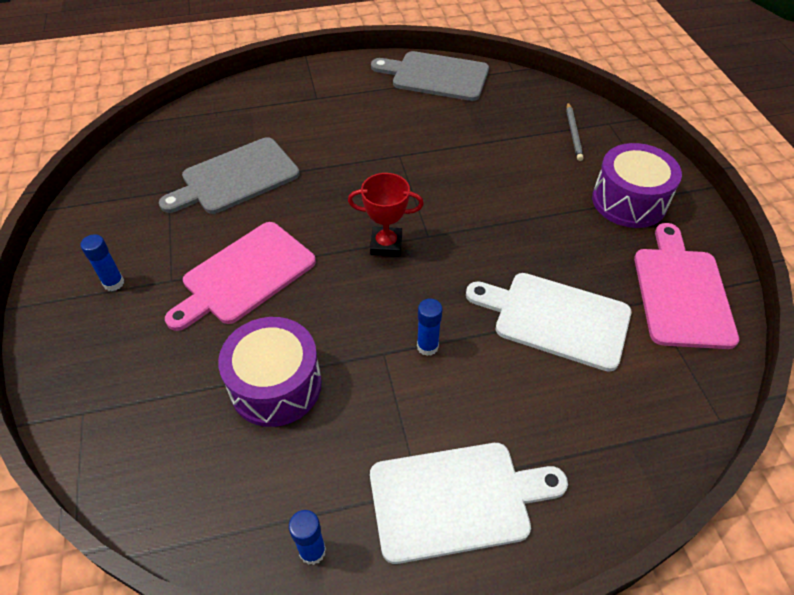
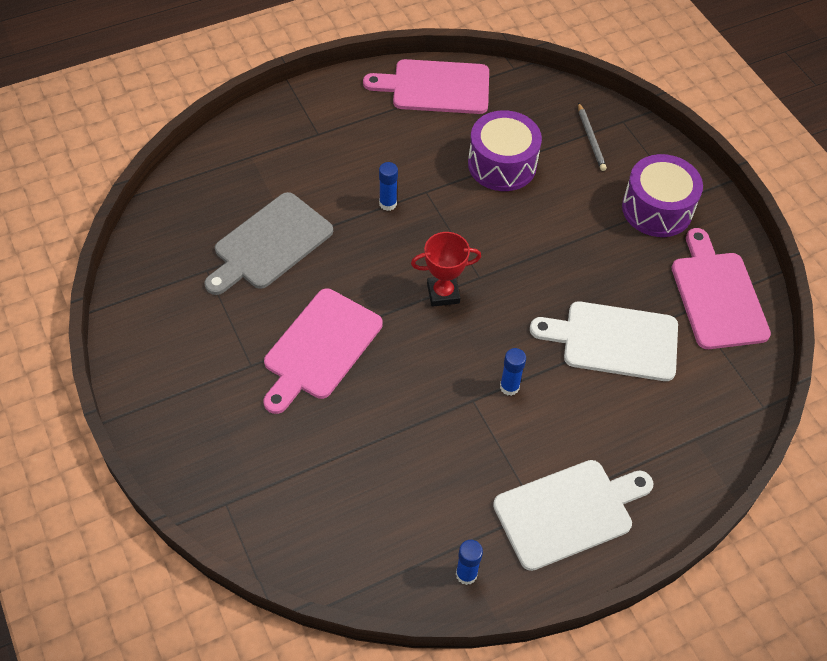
camera: 15 degrees left, 5 degrees up
(114, 283) = (197, 378): blue glue stick -> blue glue stick (388, 204)
(276, 385) = (388, 447): purple drum -> purple drum (502, 164)
(436, 76) = (435, 87): grey cutting board -> pink cutting board

